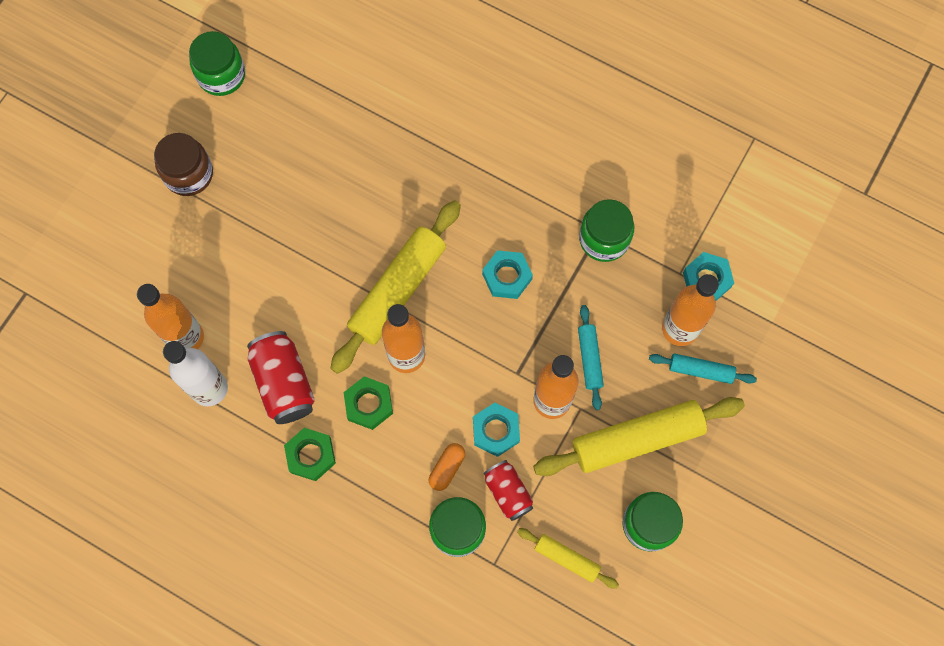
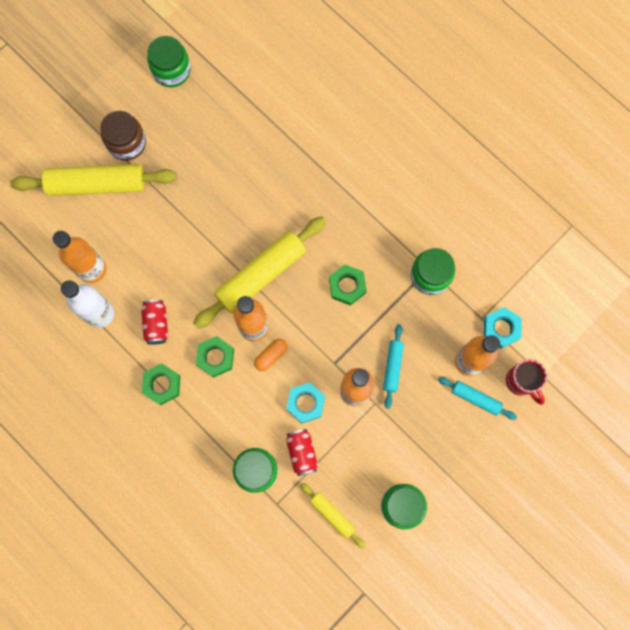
camera: 15 degrees right, 5 degrees up
(284, 383) = (156, 324): red can -> red can, size x0.64
(447, 468) = (261, 422): orange capsule -> orange capsule (271, 356)
(507, 277) = (347, 286): turquoise nut -> green nut
(637, 439) = (411, 438): yellow rolling pin -> yellow rolling pin (97, 184)
(749, 336) = (521, 382): none -> red mug

